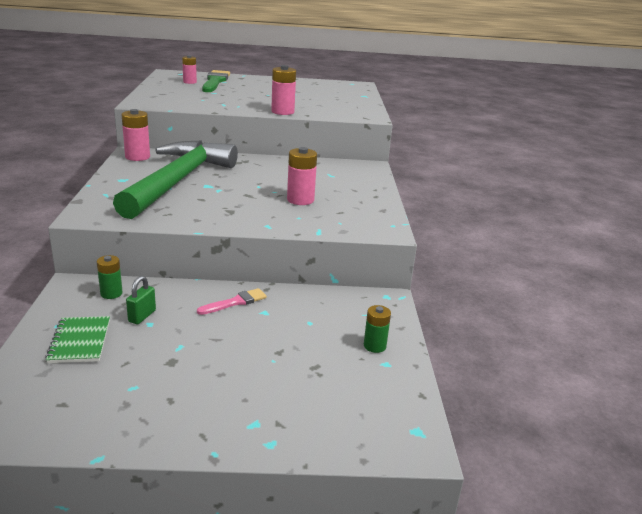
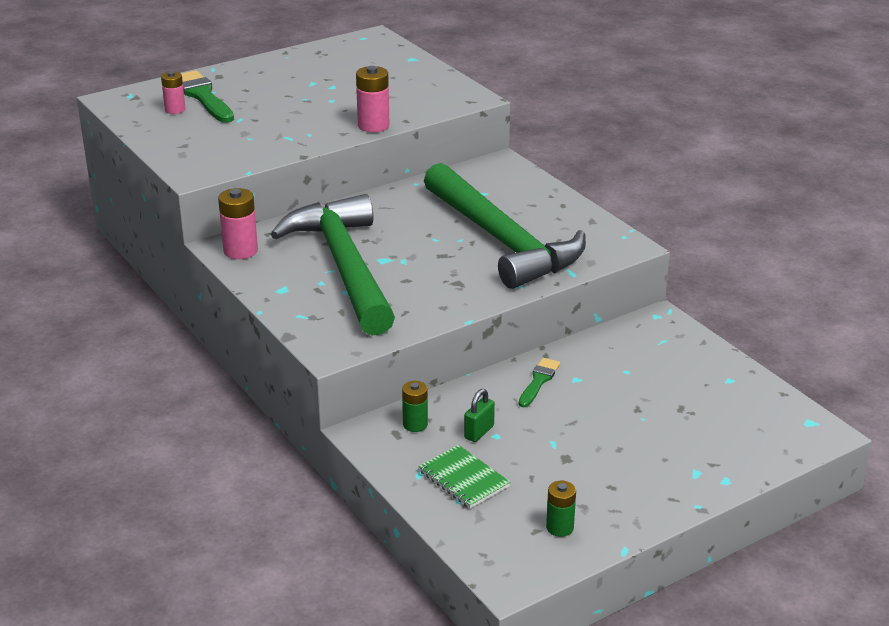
camera: 30 degrees left, 5 degrees up
(142, 316) = (479, 432): green padlock -> green padlock turned 45 degrees clockwise
(235, 302) = (538, 381): pink brush -> green brush
(300, 200) = (501, 240): pink battery -> green hammer
(374, 346) = (703, 368): green battery -> green battery (559, 527)

